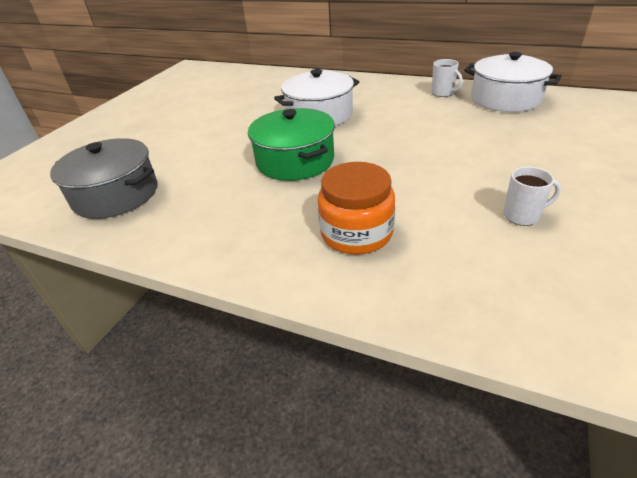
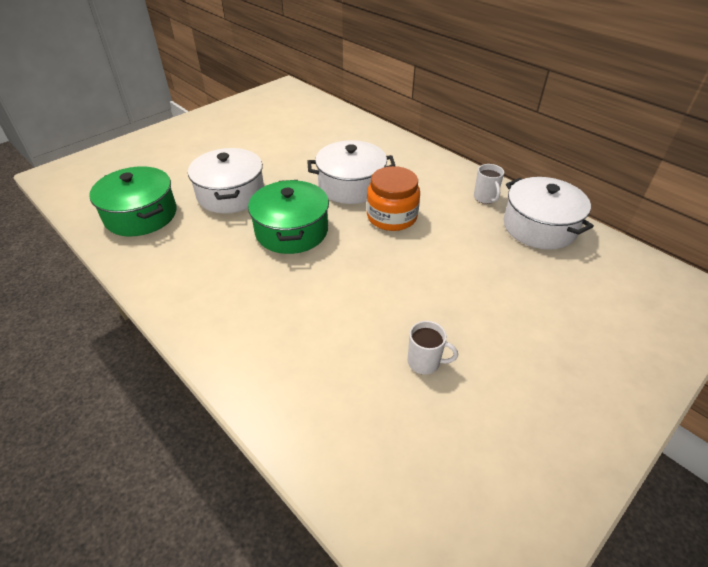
camera: 20 degrees right, 5 degrees up
(116, 195) = (141, 215): grey pot -> green pot
(205, 151) = (231, 194): none -> white pot
(356, 233) = (281, 323): orange jar -> orange jar (391, 217)

